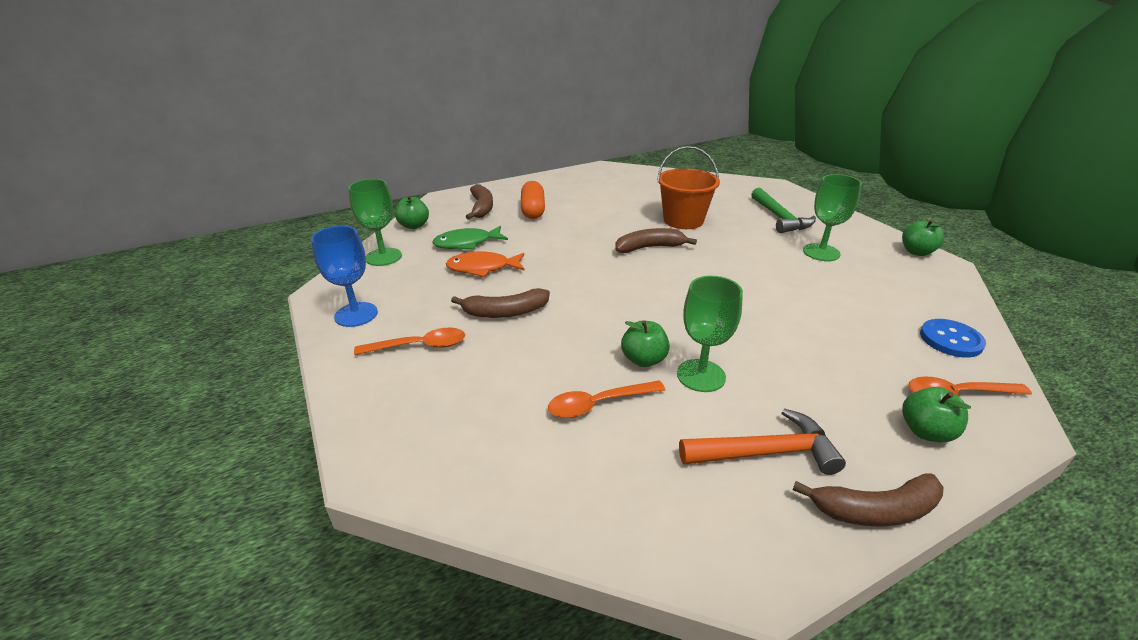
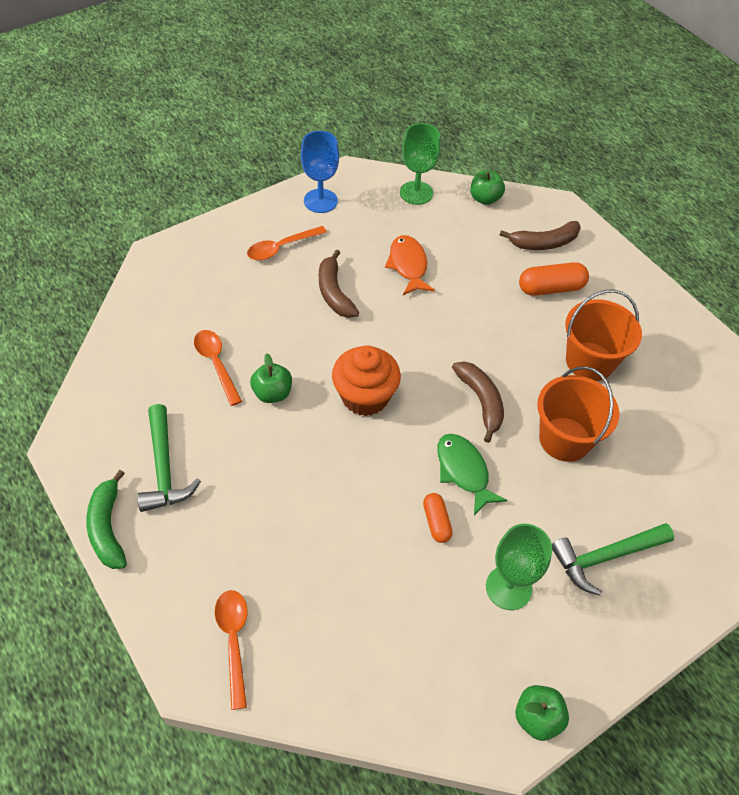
camera: 80 degrees right, 20 degrees up
(419, 346) = (281, 248): orange spoon -> orange spoon turned 75 degrees clockwise
(467, 243) = (456, 245): green fish -> green fish (463, 471)
(610, 205) = (589, 361): none -> orange bucket
(646, 302) = (365, 397): none -> orange cupcake
(701, 375) = (253, 433): green goblet -> none
(765, 452) = (164, 468): orange hammer -> green hammer
(775, 276) = (436, 522): none -> orange capsule
(875, 510) = (108, 528): brown banana -> green banana
(926, 431) = (184, 592): green apple -> none
(950, 340) = (323, 673): blue button -> none

